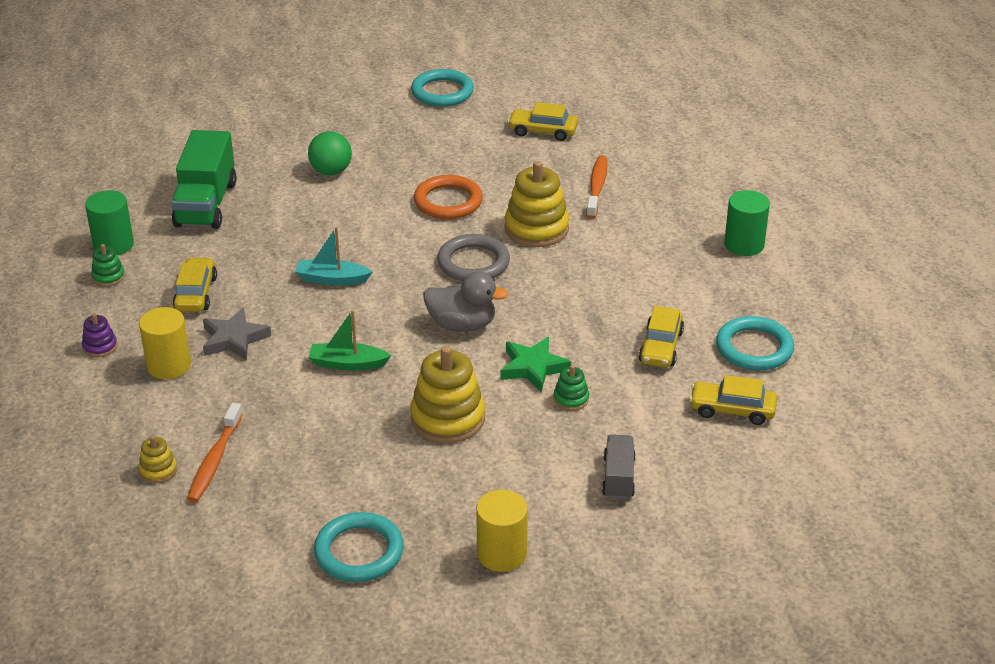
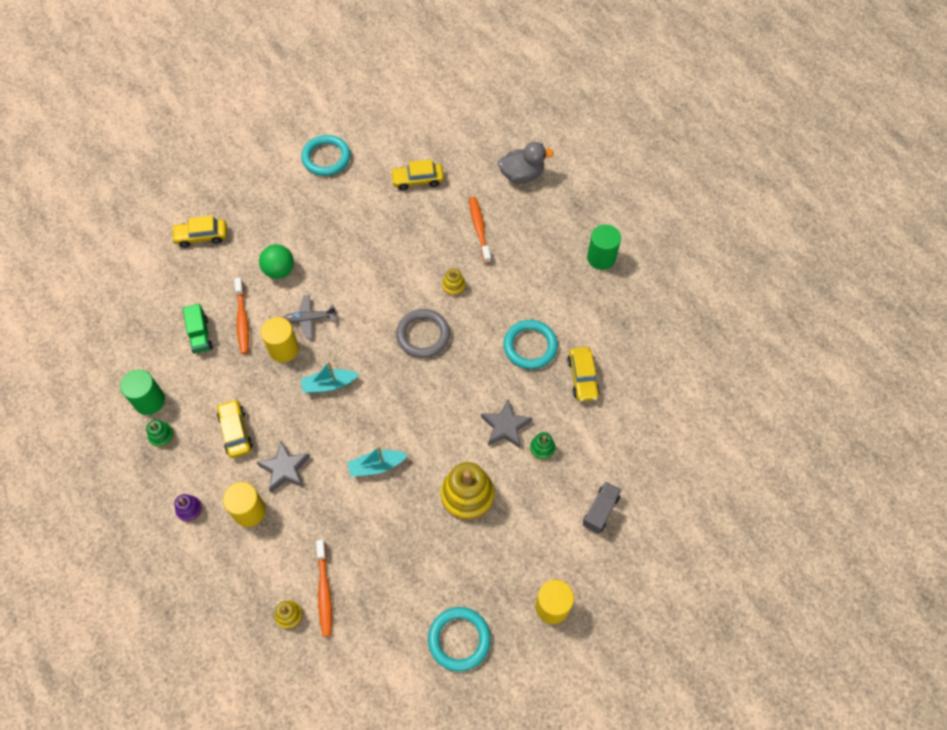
camera: 20 degrees left, 25 degrees up
(206, 204) = (200, 335): green truck -> green truck, size x0.55
(262, 202) = (242, 320): none -> orange toothbrush
(296, 237) = (283, 349): none -> yellow cylinder
(342, 218) = (309, 319): none -> grey plane
(347, 364) = (376, 466): green boat -> turquoise boat
(448, 201) = (379, 277): orange ring -> none
(462, 325) = (440, 400): grey duck -> grey duck (522, 174)
(533, 367) = (505, 426): green star -> grey star
(536, 229) = (453, 286): yellow stacking toy -> yellow stacking toy, size x0.48
(618, 478) = (600, 511): grey truck -> grey truck turned 45 degrees clockwise
(732, 410) = (650, 422): yellow car -> yellow car (201, 236)
(754, 348) = (643, 358): turquoise ring -> turquoise ring (530, 346)

